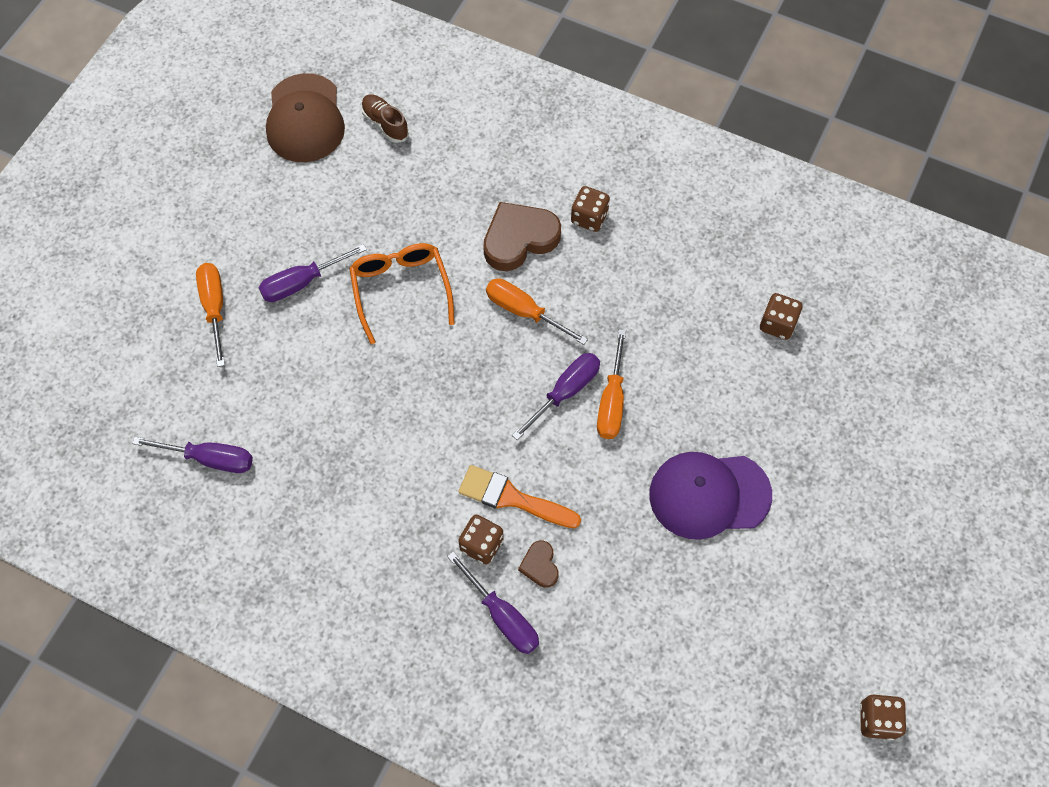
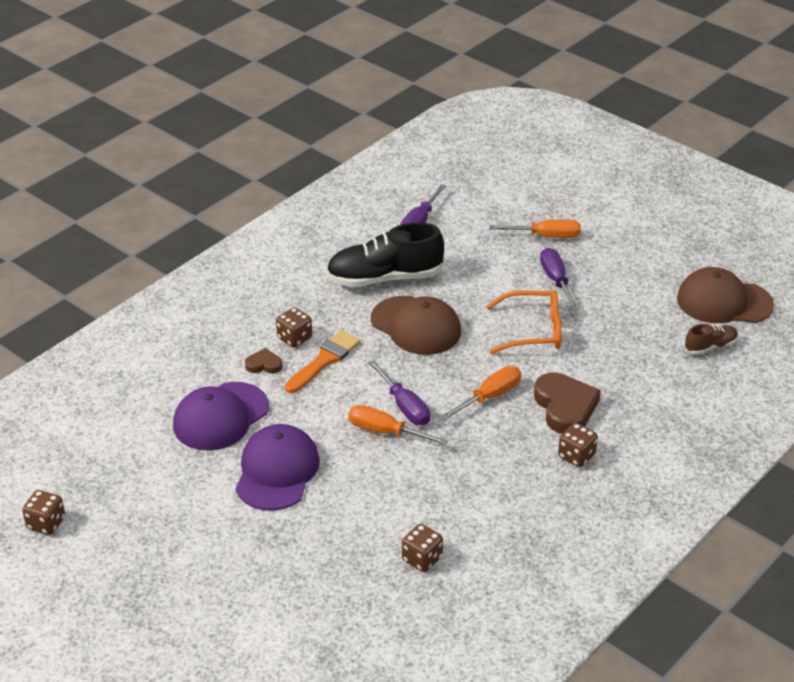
camera: 105 degrees right, 25 degrees down
(338, 471) = (384, 278): none -> black shoe
(423, 413) = (416, 326): none -> brown cap
(503, 617) = (234, 339): purple screwdriver -> none
(644, 585) = (220, 417): none -> purple cap

